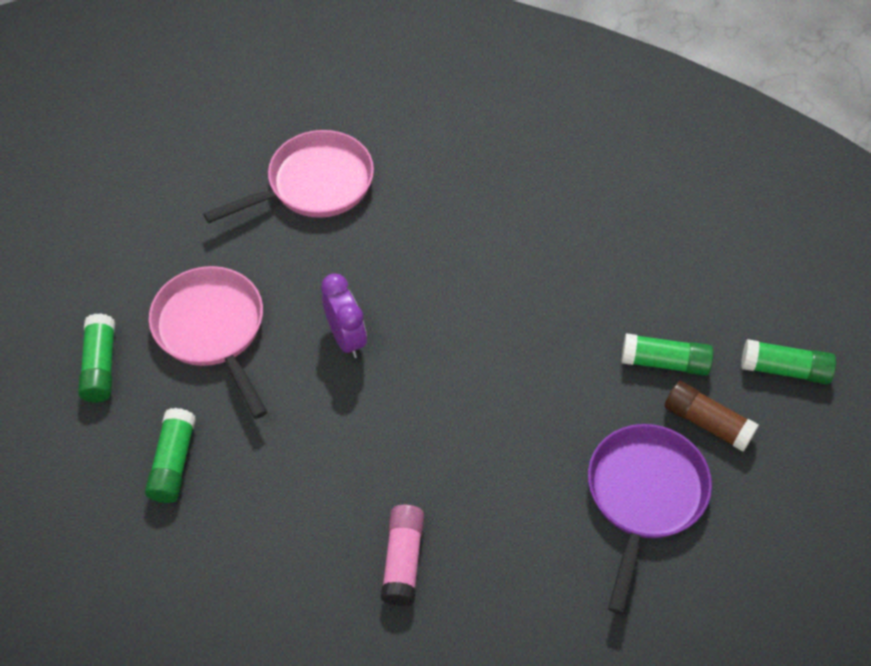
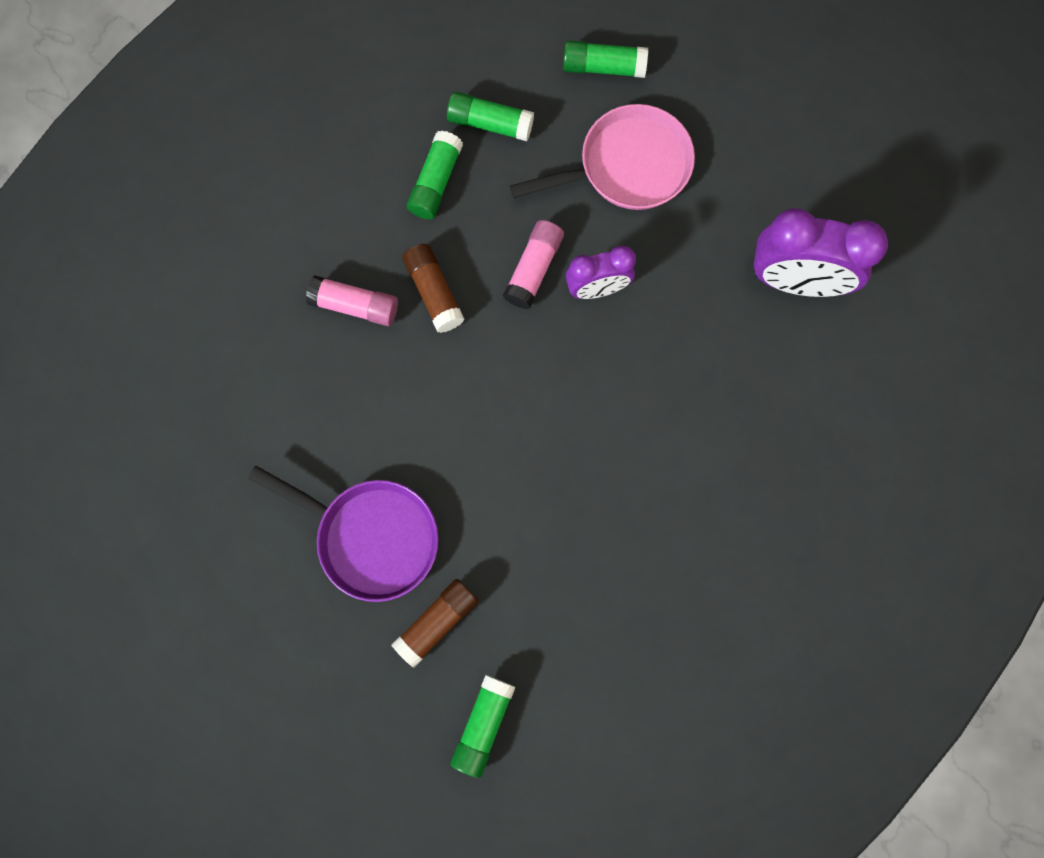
camera: 100 degrees right, 20 degrees up
(314, 185) = (796, 281): pink pan -> purple clock
(334, 396) = (533, 269): none -> pink glue stick
(375, 484) = (434, 292): none -> brown glue stick
(665, 362) = (514, 598): green glue stick -> green glue stick (436, 182)

